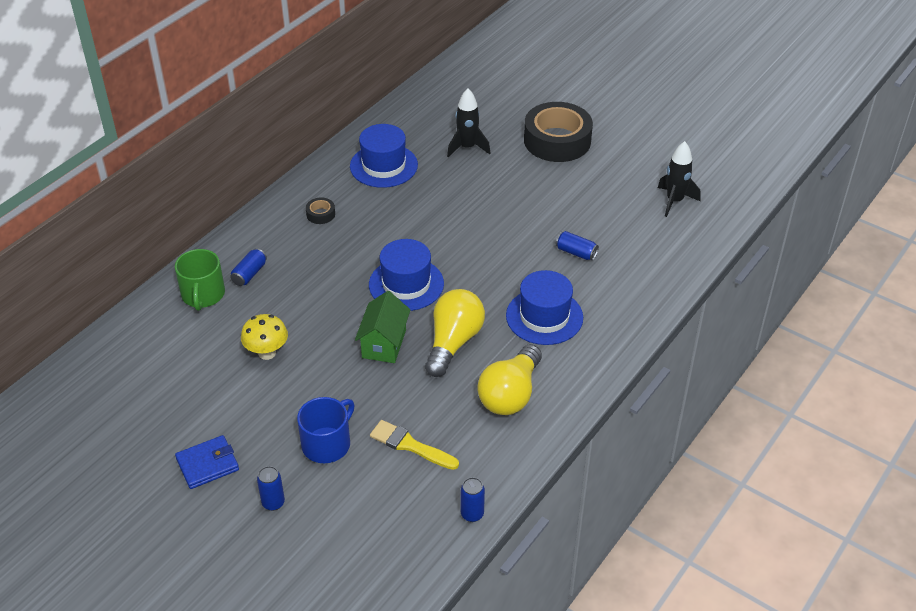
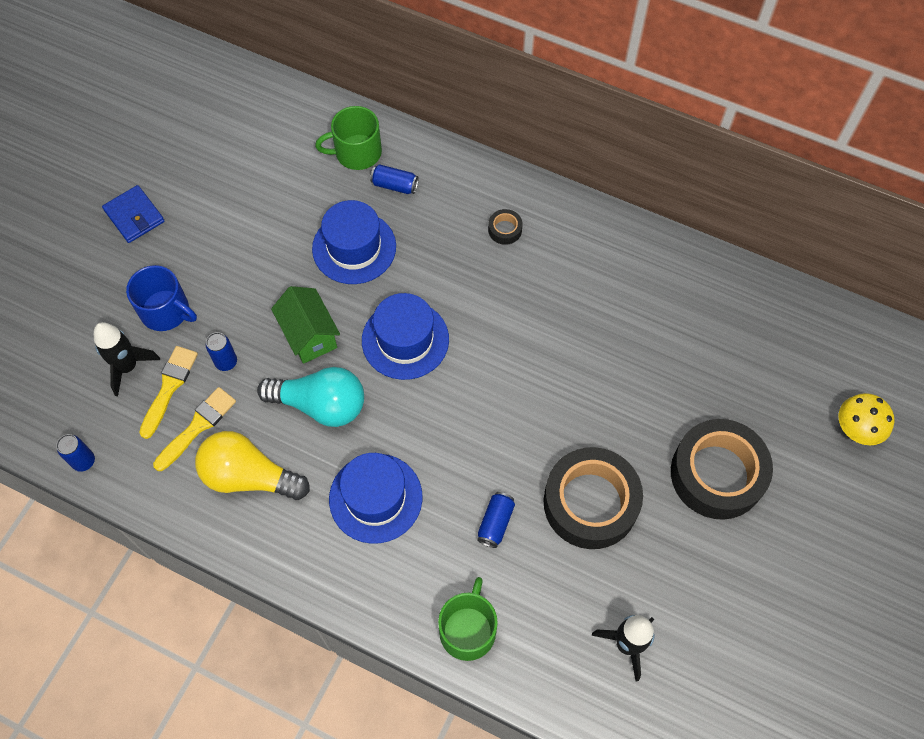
camera: 80 degrees right, 20 degrees up
(267, 353) = (282, 229): yellow mushroom -> yellow mushroom (855, 430)
(273, 503) = (91, 281): blue can -> blue can (226, 362)
(383, 166) = (608, 276): blue hat -> blue hat (354, 247)
(384, 344) = (309, 335): green house -> green house turned 60 degrees clockwise
(453, 342) = (320, 405): yellow light bulb -> turquoise light bulb
(455, 426) = (198, 426): none -> yellow brush
(467, 147) = (670, 364): black rocket -> black rocket (128, 367)
(568, 202) = (590, 503): none -> black tape
(657, 277) = (468, 630): none -> green mug

